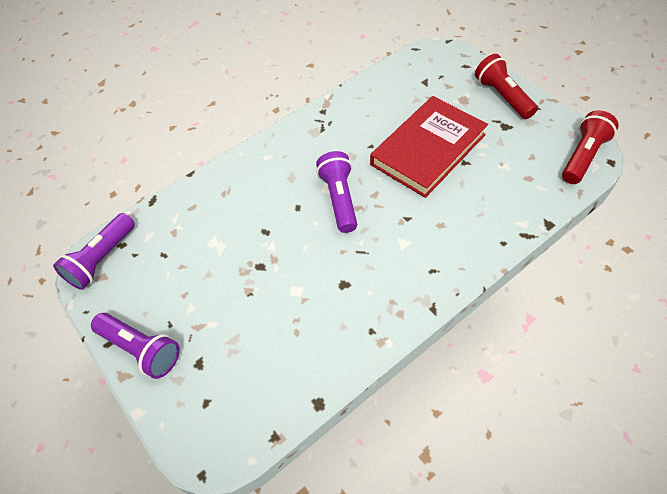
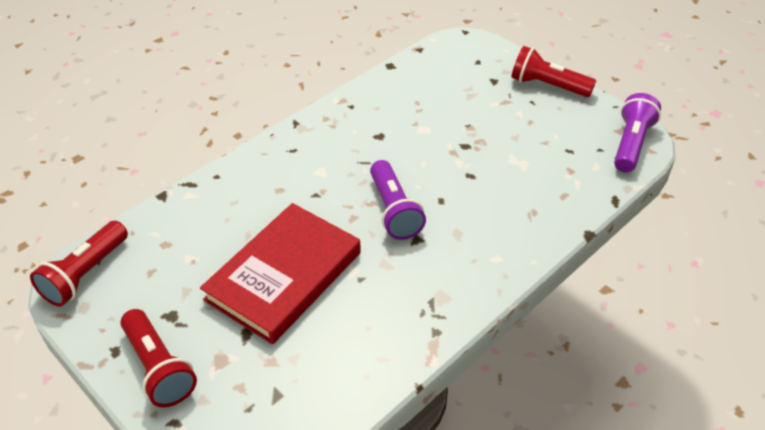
camera: 170 degrees right, 10 degrees down
(141, 349) = (547, 86): purple flashlight -> red flashlight

